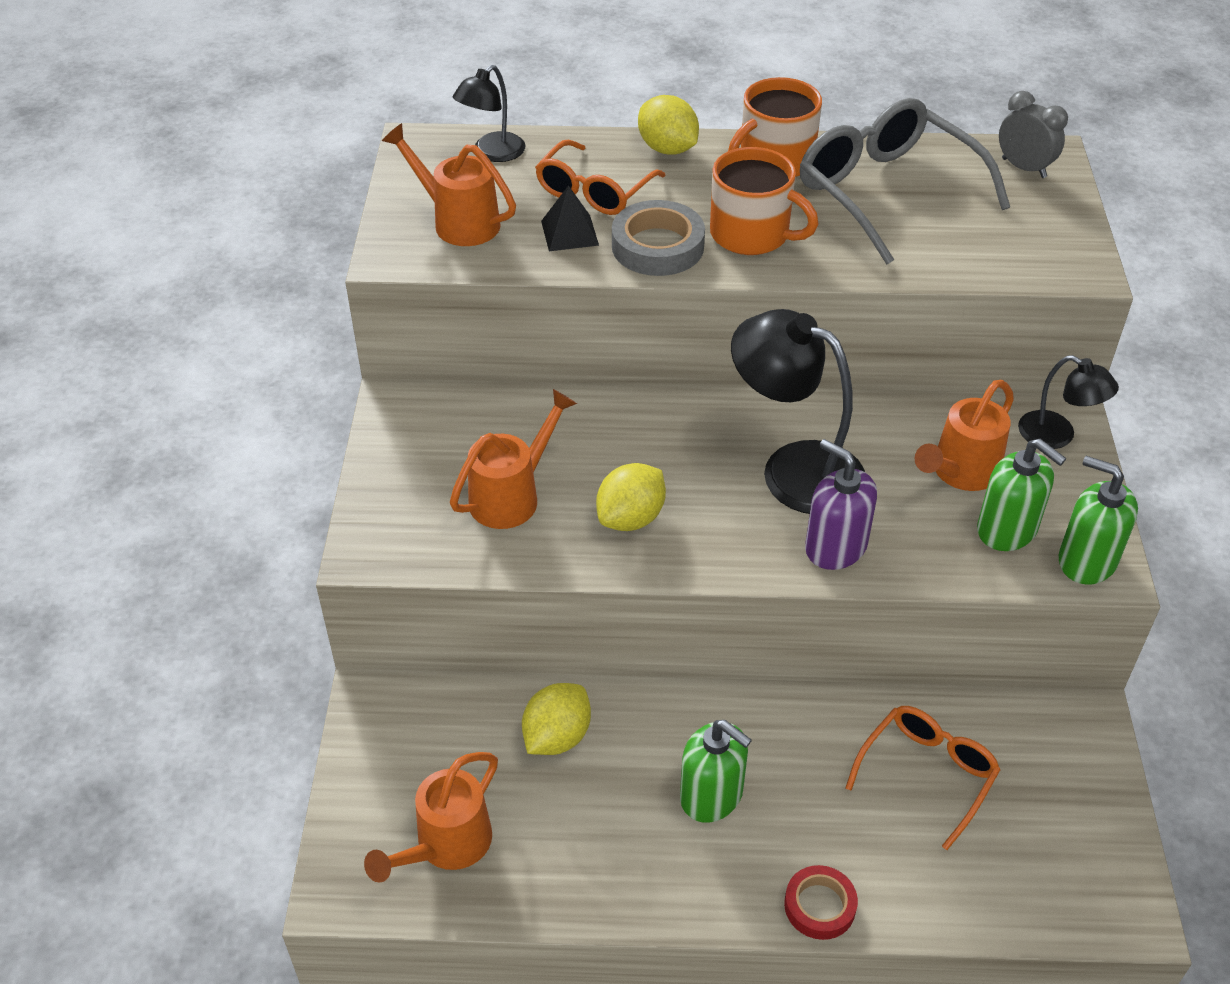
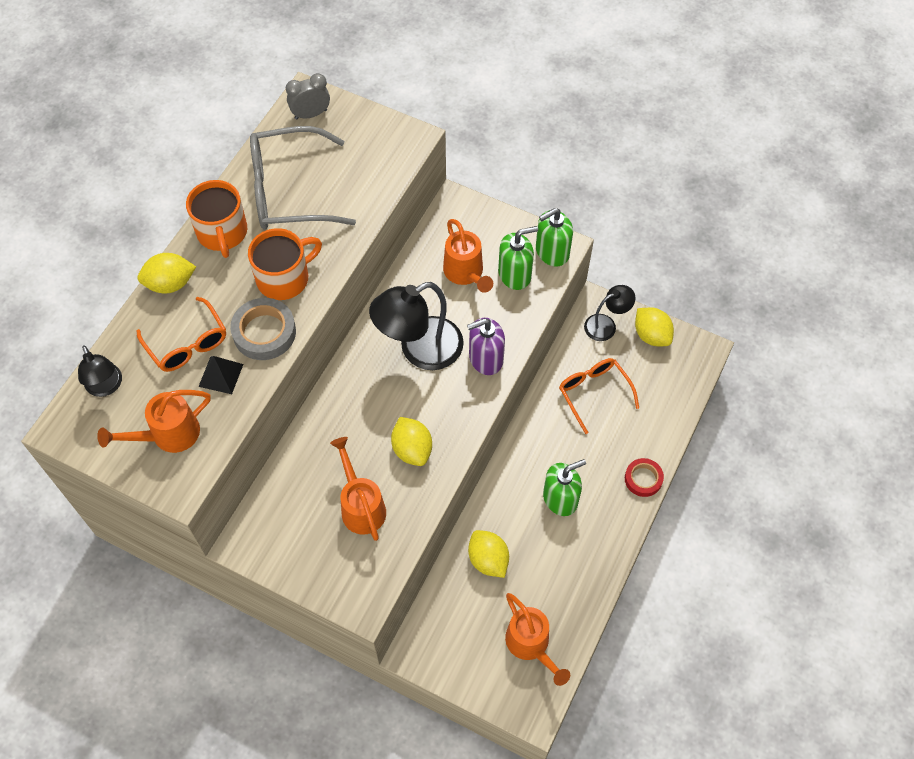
camera: 65 degrees left, 15 degrees up
(1057, 436) = (464, 215): black lamp -> black lamp (606, 325)
(1097, 821) = (651, 335): none -> yellow lemon

